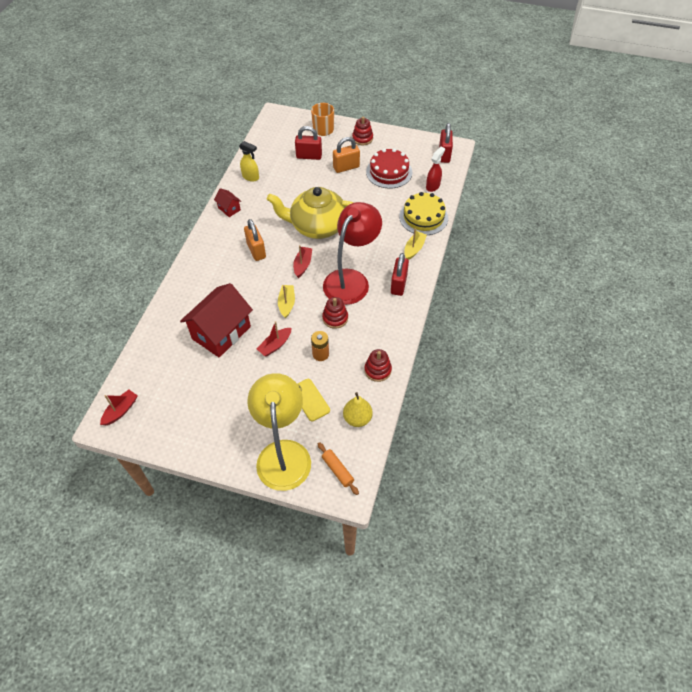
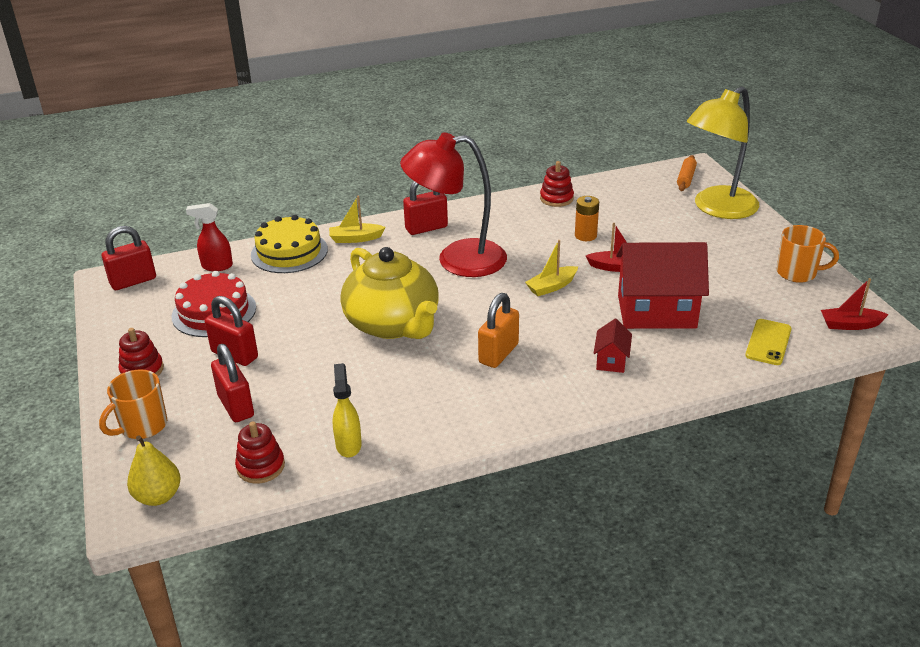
camera: 125 degrees left, 20 degrees down
(181, 431) = (797, 273): none -> orange mug
(229, 209) = (447, 427): red house -> red house (611, 360)
(302, 265) = (477, 304): red boat -> none
(310, 400) = (644, 219): yellow phone -> yellow phone (768, 342)
(335, 318) = (527, 247): red stacking toy -> red stacking toy (260, 466)
(346, 167) = (235, 355): orange padlock -> red padlock
(357, 418) = (623, 188): yellow pear -> yellow pear (158, 496)

